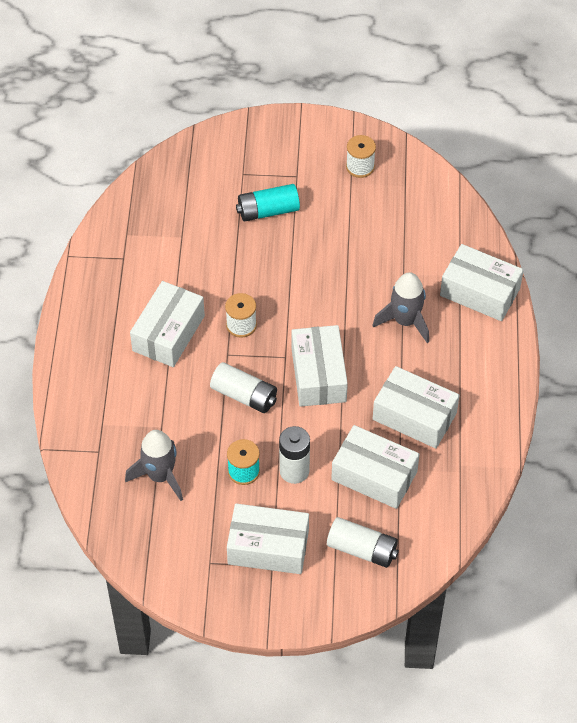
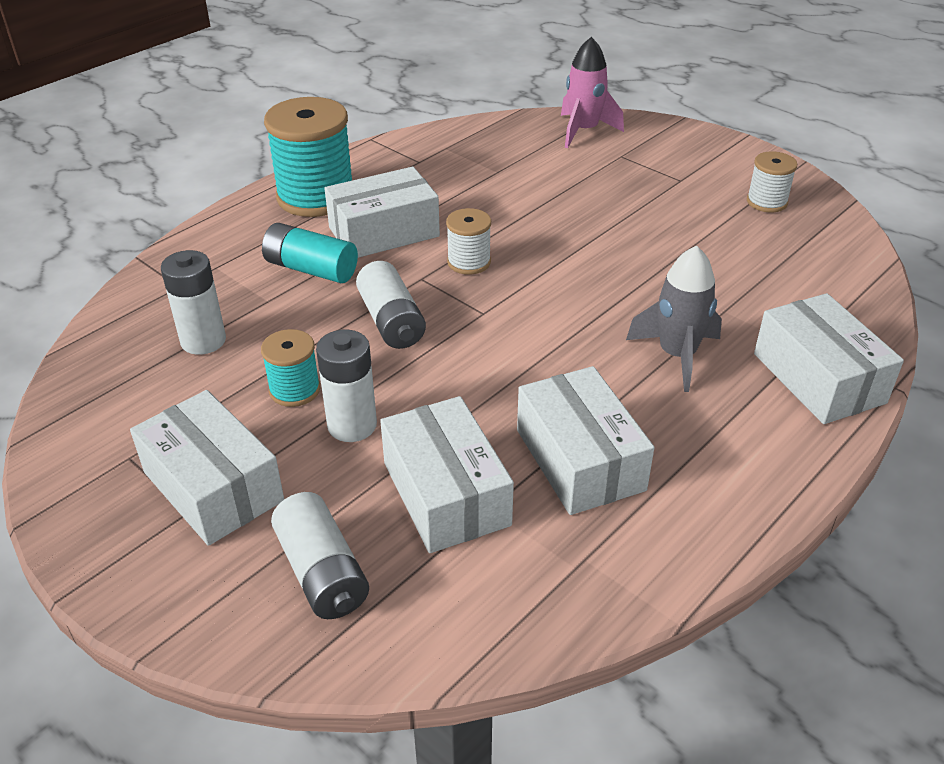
camera: 40 degrees right, 15 degrees down
(94, 331) = (316, 197): none -> turquoise spool
(160, 476) = (203, 341): grey rocket -> white battery
(198, 162) = (583, 131): none -> pink rocket
(268, 211) = (615, 191): turquoise battery -> turquoise battery (311, 269)
(318, 375) = (502, 349): white box -> none

